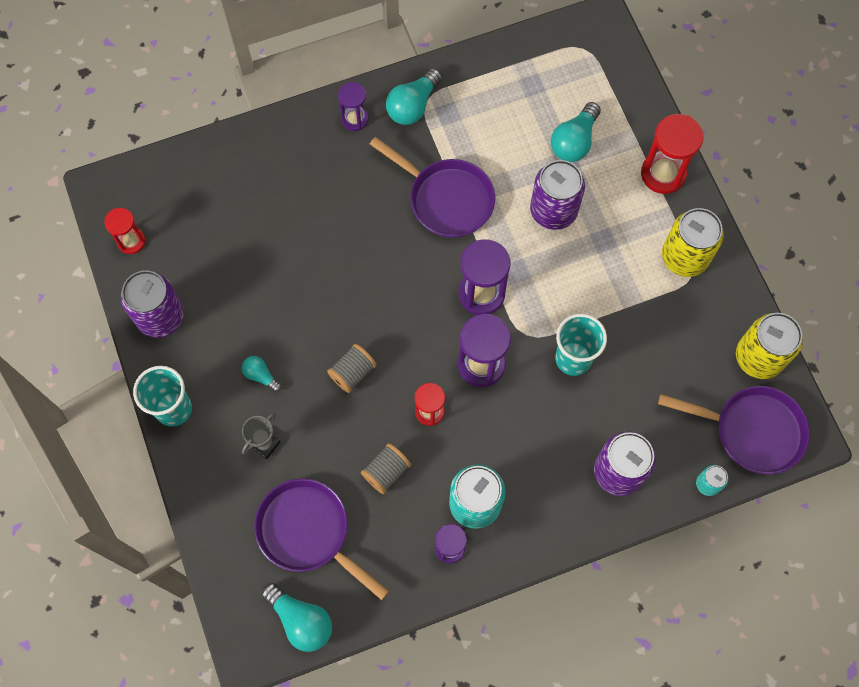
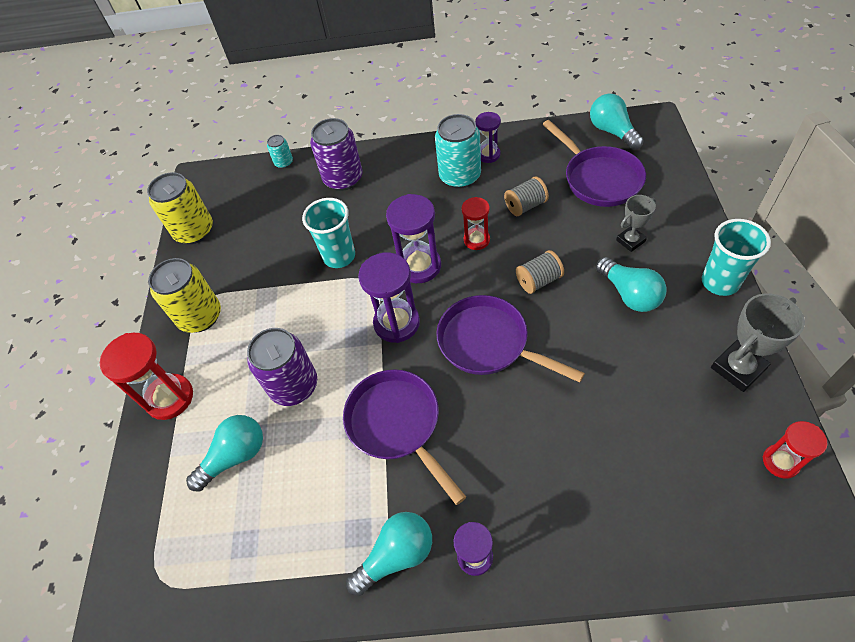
camera: 155 degrees left, 15 degrees down
(160, 317) = (738, 368): purple can -> grey trophy
(261, 375) = (629, 294): turquoise light bulb -> turquoise light bulb, size x1.76
(752, 431) = (232, 187): purple pan -> purple pan (488, 343)

